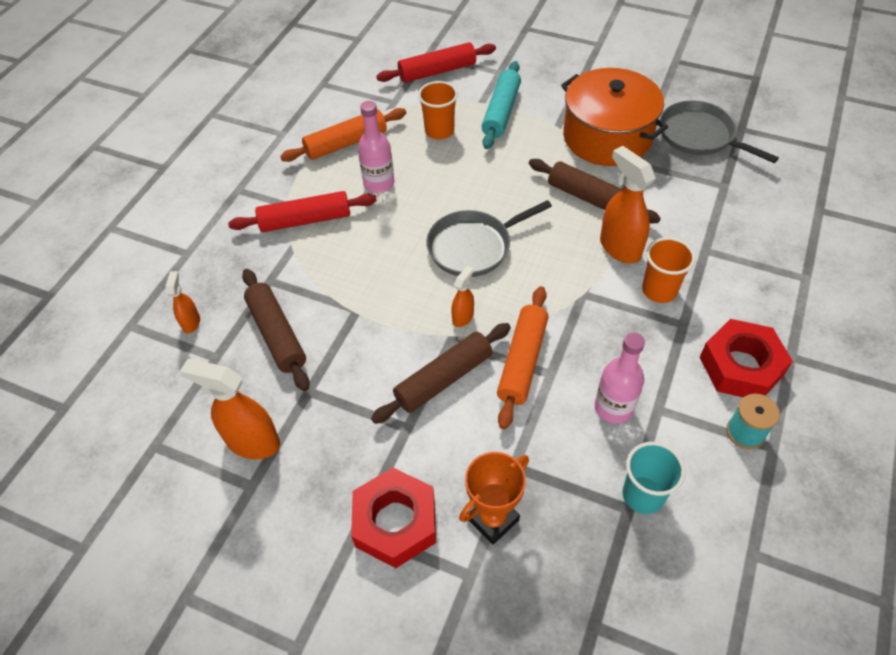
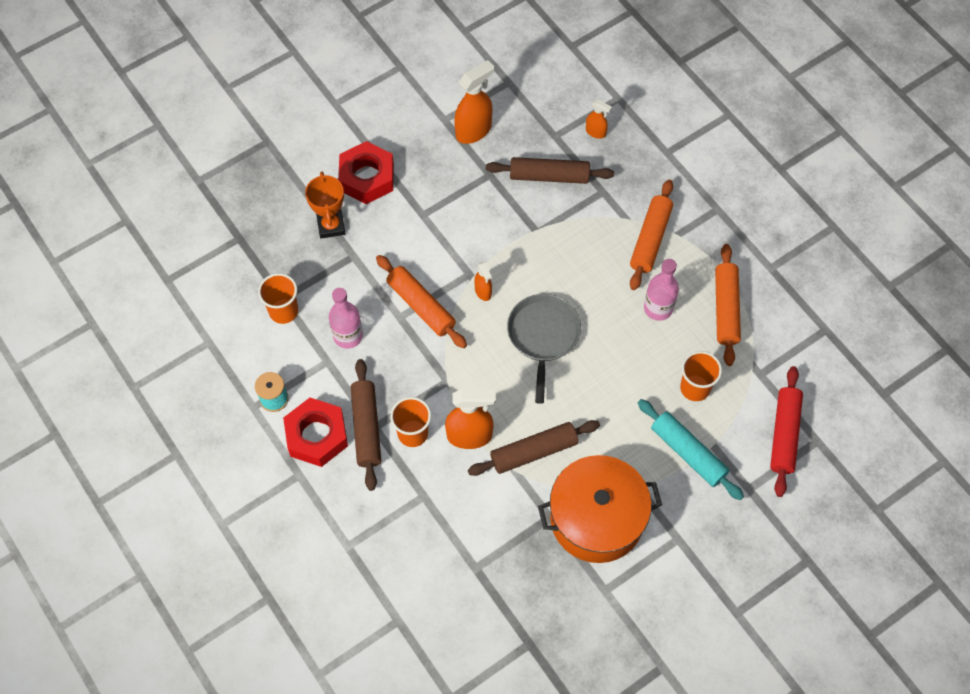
camera: 120 degrees right, 10 degrees up
(305, 220) = (650, 239): red rolling pin -> orange rolling pin
(444, 379) = (442, 253): brown rolling pin -> brown rolling pin (366, 428)
(643, 495) = (283, 311): turquoise cup -> orange cup
(699, 136) = (545, 598): grey pan -> none

